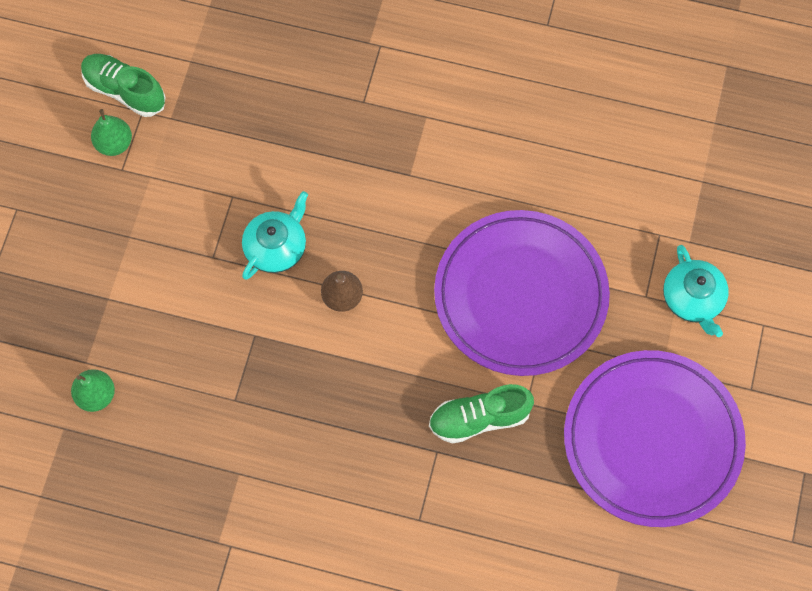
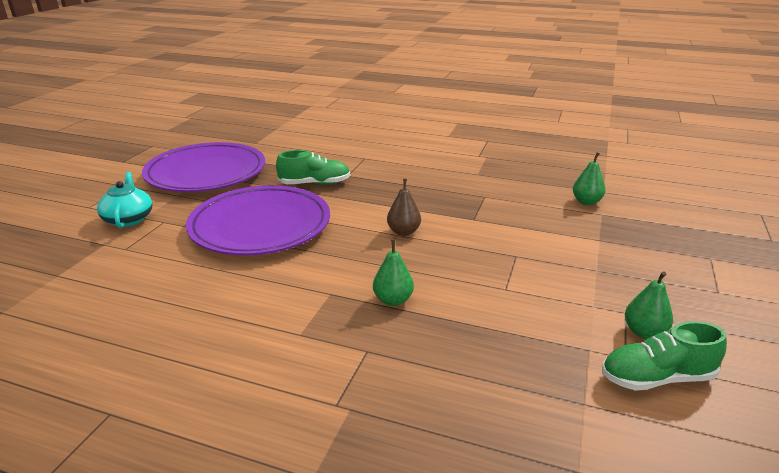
camera: 175 degrees left, 40 degrees down
(124, 91) = (656, 378): green shoe -> green shoe turned 135 degrees clockwise
(276, 247) = (459, 258): turquoise teapot -> none
(345, 169) = (393, 300): none -> green pear

